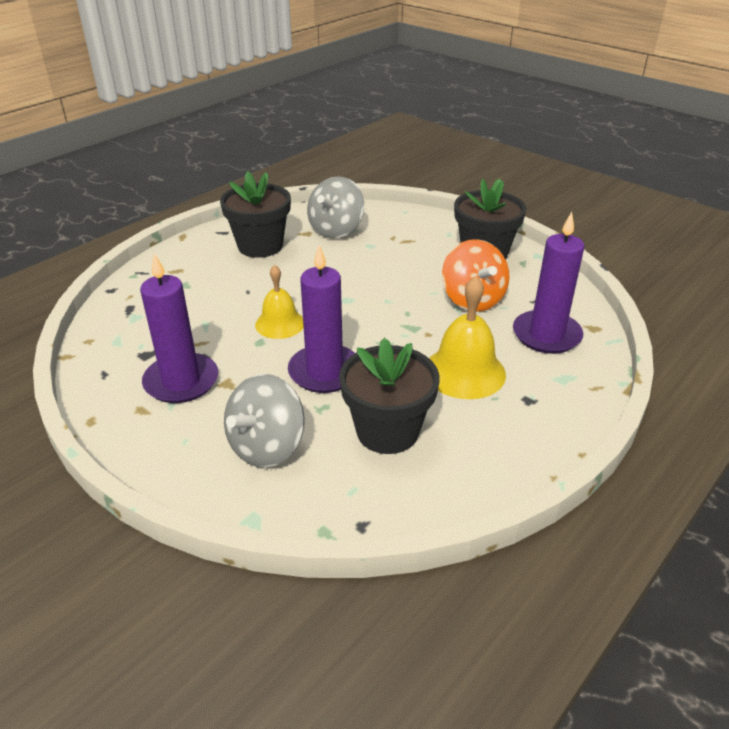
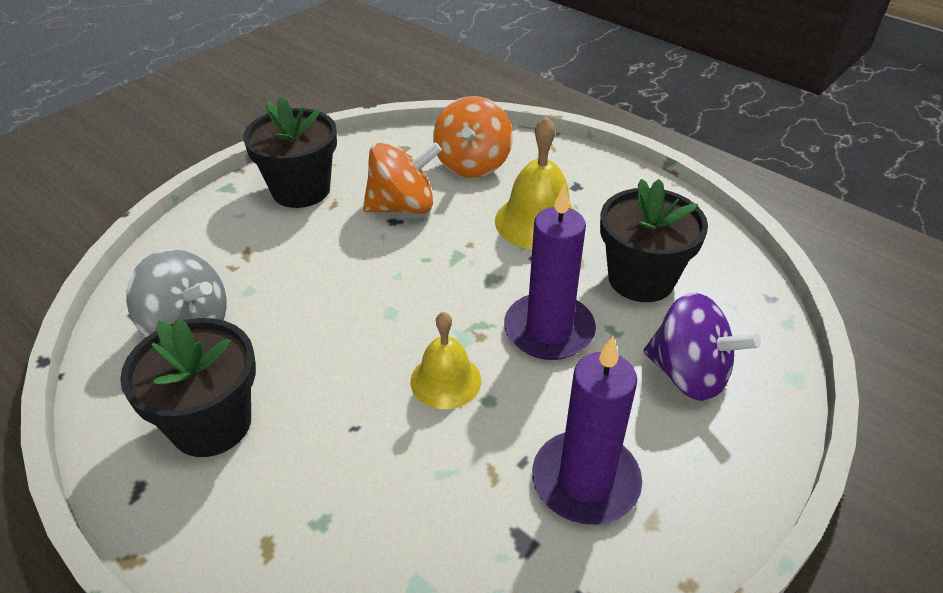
camera: 90 degrees left, 5 degrees up
(267, 447) = (688, 374): grey spinning top -> purple spinning top
(546, 335) = (472, 164): purple candle -> orange spinning top

